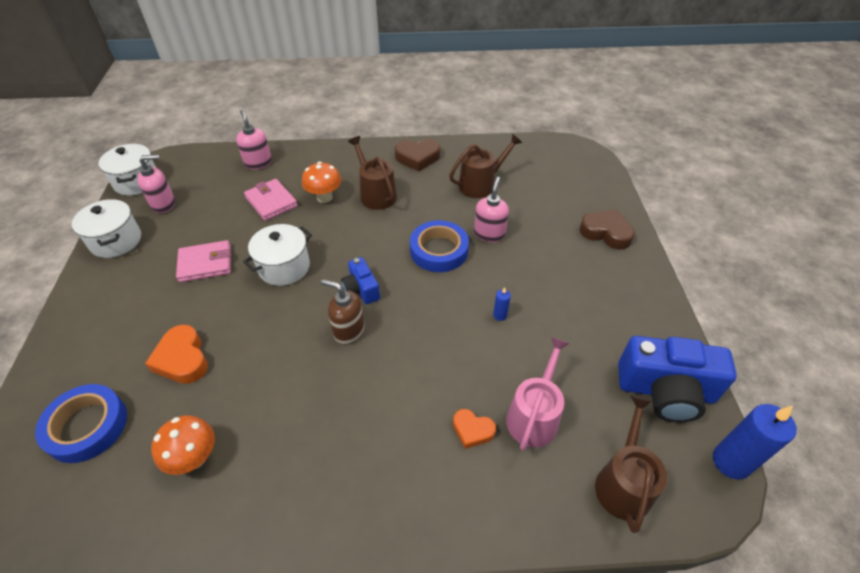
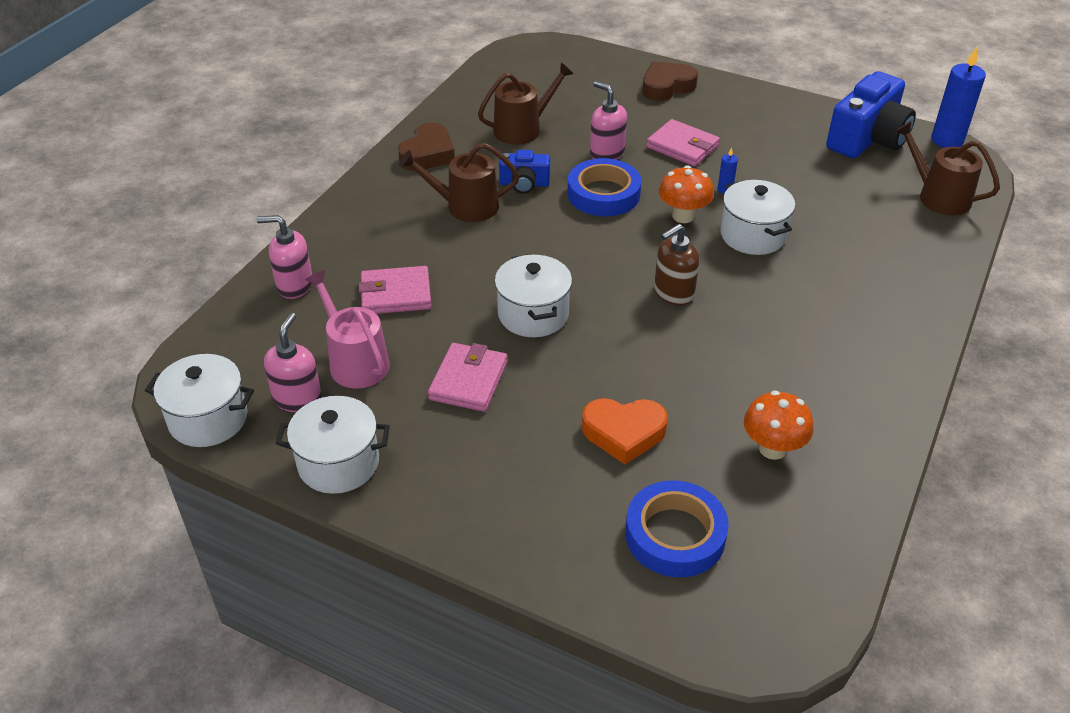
camera: 60 degrees left, 5 degrees down
(324, 197) = (431, 247): orange mushroom -> orange mushroom (683, 216)
(361, 289) = (619, 266): blue camera -> blue camera (524, 184)
(452, 354) = (753, 235): none -> white pot
(472, 430) = (846, 254): orange heart -> none
(480, 184) = (522, 129): brown watering can -> brown watering can turned 60 degrees clockwise
(534, 270) = (682, 146): none -> pink wallet
(534, 416) = (851, 215): pink watering can -> pink watering can (355, 361)

